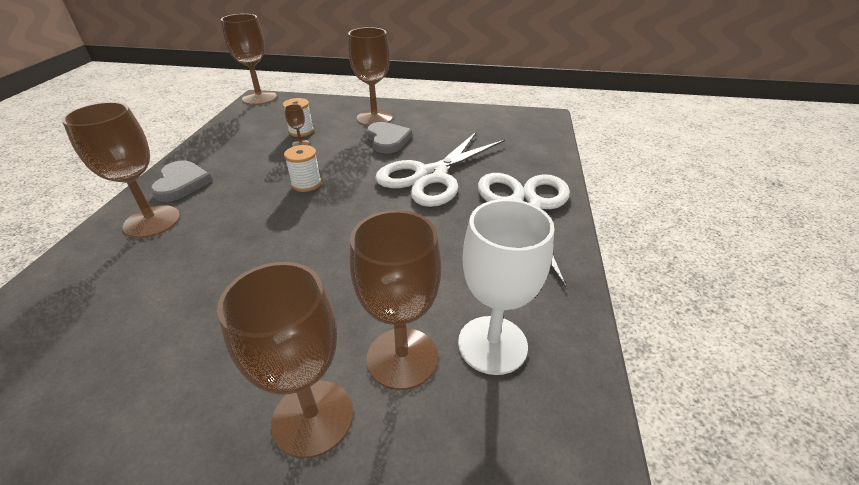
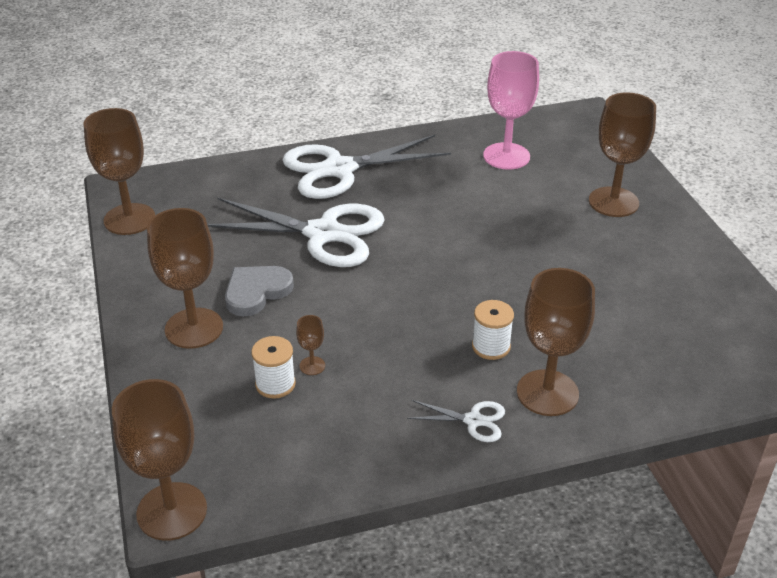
camera: 115 degrees left, 0 degrees up
(181, 183) = (473, 420): grey heart -> white scissors
(306, 184) = (398, 314): white spool -> white spool (491, 346)
(402, 358) = (547, 185): brown goblet -> brown goblet (129, 219)
(492, 344) = (506, 156): white goblet -> pink goblet

